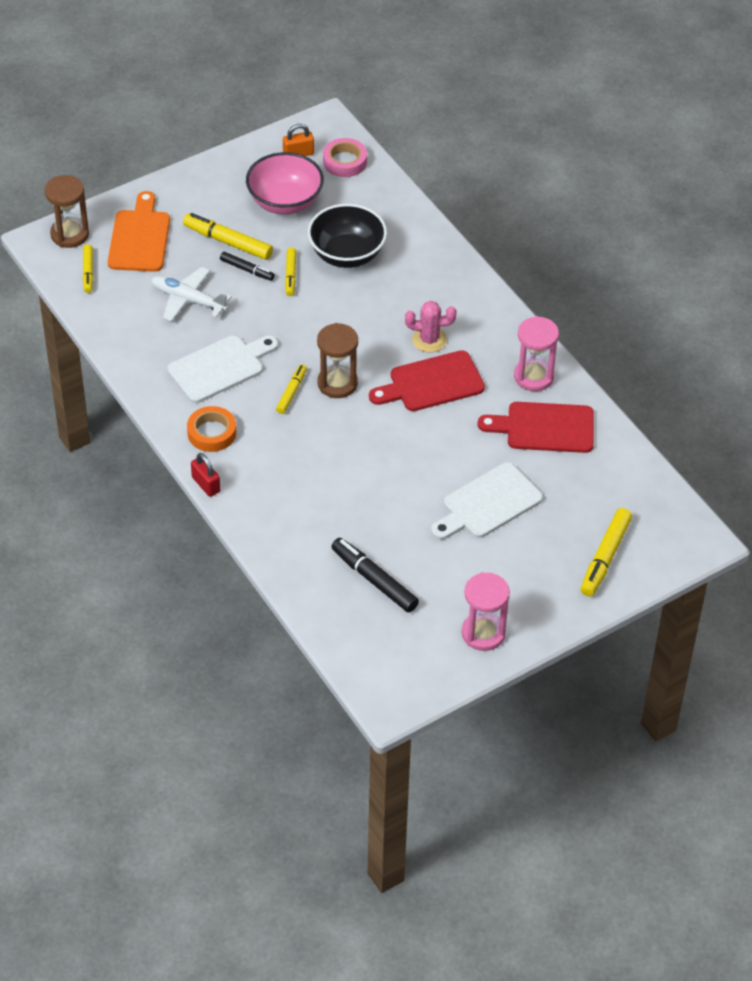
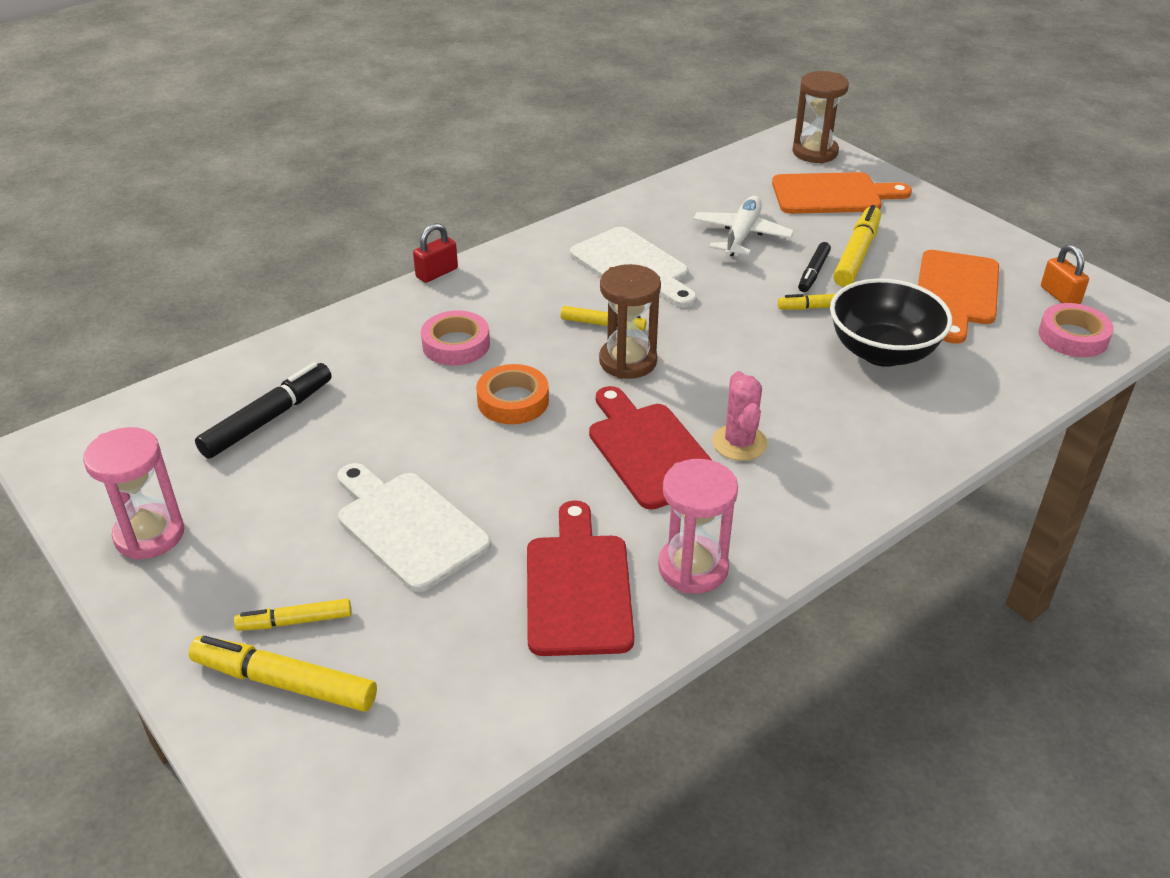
camera: 85 degrees right, 10 degrees down
(88, 272) = (760, 168): yellow marker -> yellow marker (295, 621)
(212, 433) = (522, 270): orange tape -> orange tape (513, 401)
(285, 202) = (956, 292): pink bowl -> orange cutting board
(303, 475) = (456, 344): none -> pink tape

